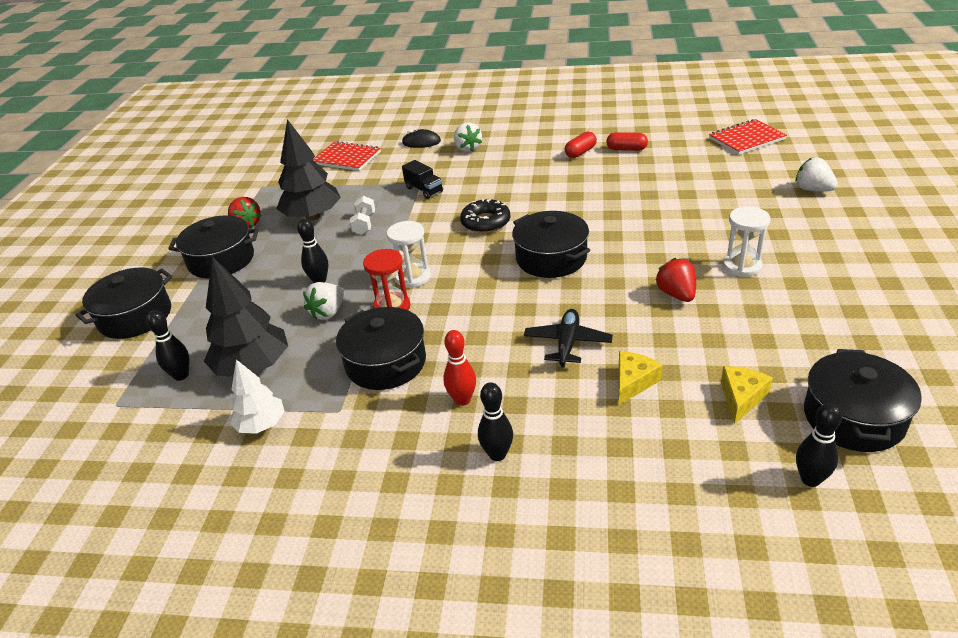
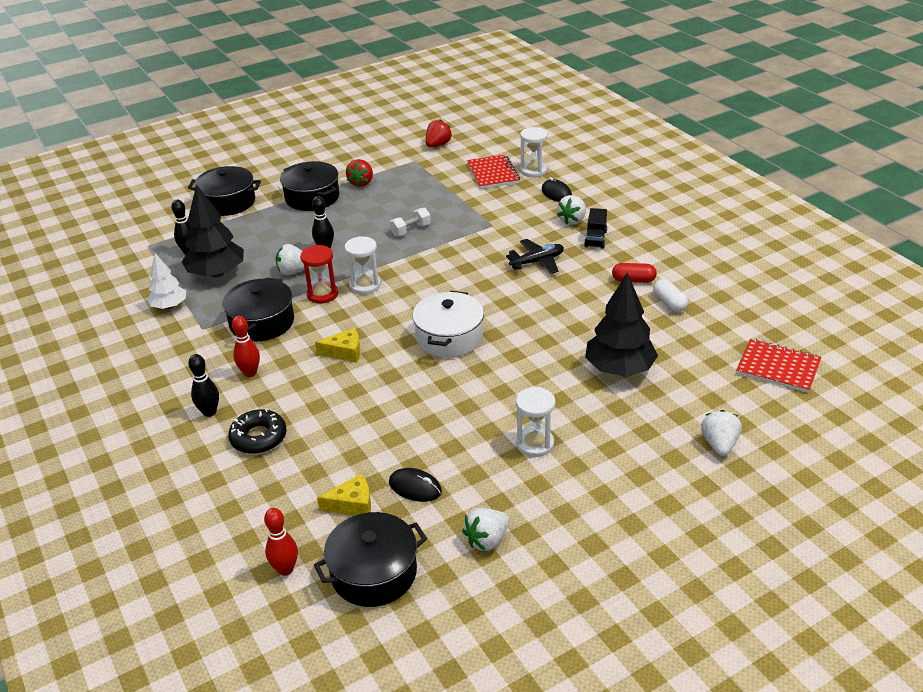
camera: 50 degrees right, 0 degrees up
(312, 217) = (398, 203): black tree -> black tree (619, 369)
(374, 140) = (533, 171): none -> white hourglass
(424, 190) = (485, 232): black truck -> black truck (595, 239)
(485, 222) = (468, 283): black donut -> black donut (258, 437)
(551, 258) = (449, 337): black pot -> white pot
(567, 343) = (348, 392): black plane -> black plane (537, 262)
(626, 149) = (669, 303): red capsule -> white capsule
(633, 382) = (328, 442): yellow cheese -> yellow cheese (344, 352)
(676, 294) = (458, 422): red strawberry -> red strawberry (438, 145)
(747, 350) = (415, 487): none -> black mouse
(810, 479) = (285, 569): black bowling pin -> red bowling pin
(850, 334) = (487, 540): none -> white strawberry

